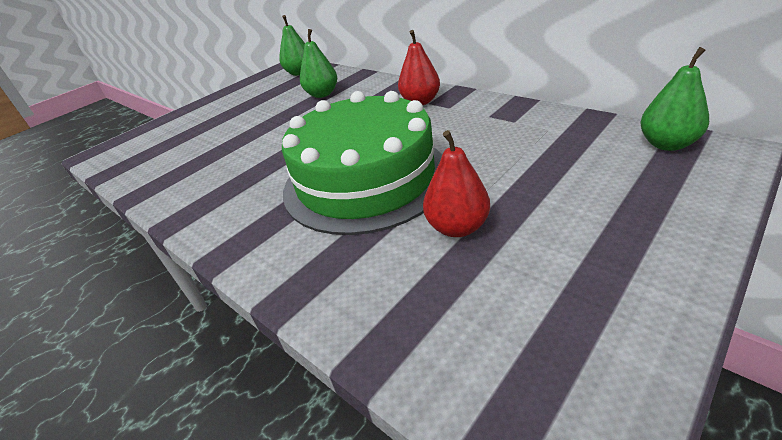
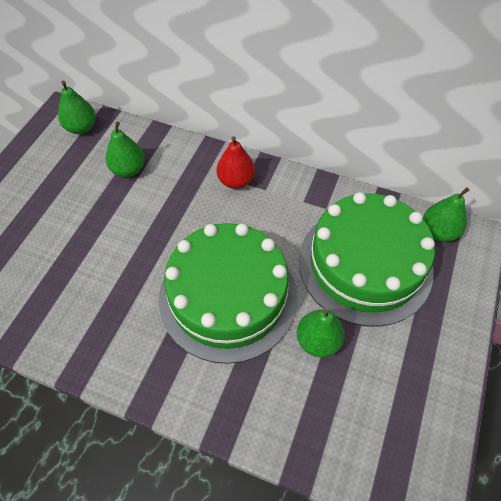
camera: 25 degrees left, 20 degrees up
(457, 227) = (318, 341): red pear -> green pear
(549, 166) = (365, 264): none -> green cake

